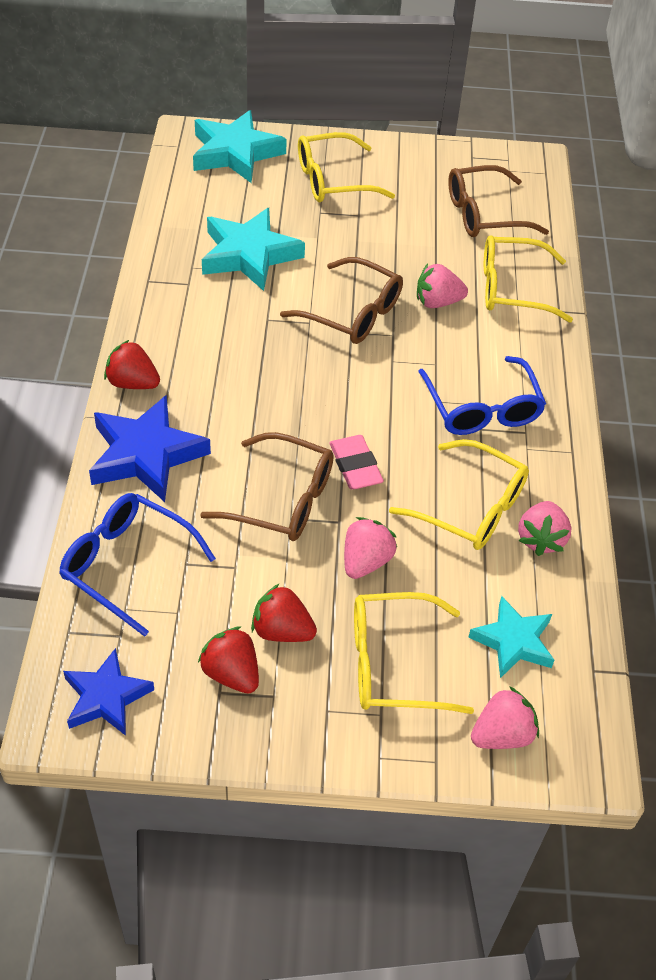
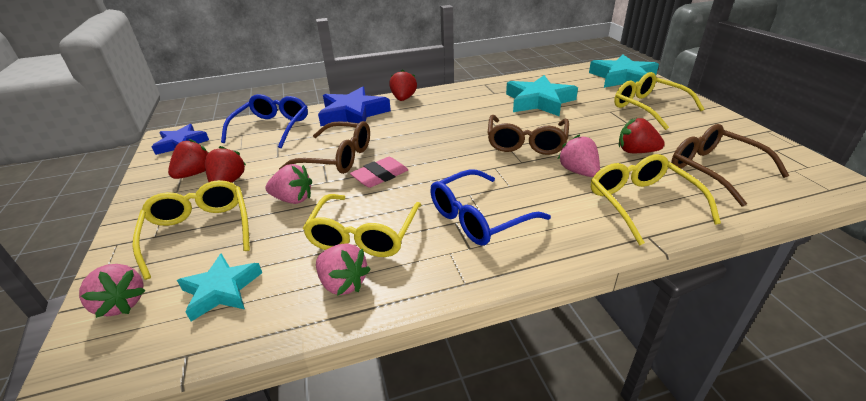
camera: 75 degrees right, 15 degrees down
(282, 499) = (337, 158): brown glasses -> brown glasses turned 75 degrees counterclockwise
(422, 243) = (636, 151): none -> red strawberry
(540, 539) = (343, 283): pink strawberry -> pink strawberry turned 135 degrees counterclockwise

